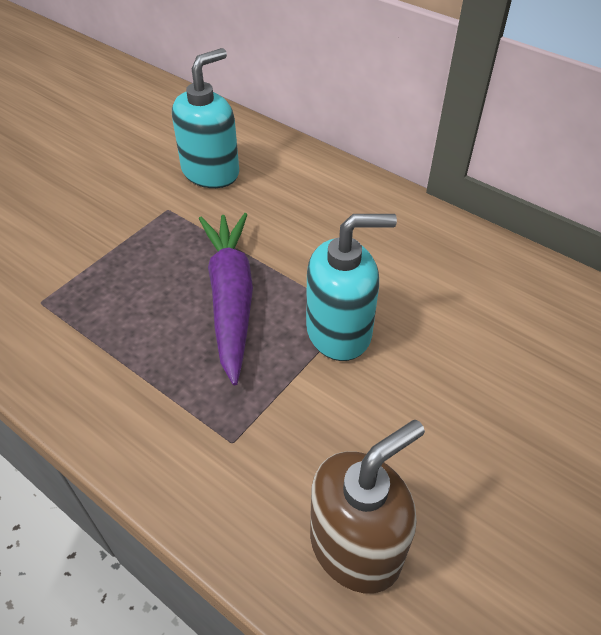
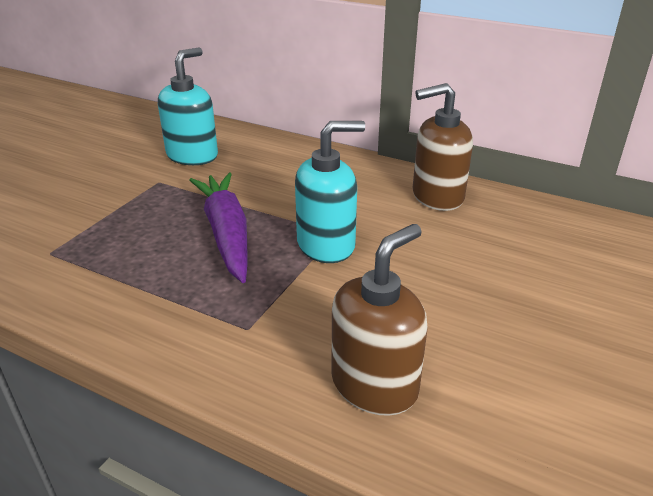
camera: 10 degrees left, 15 degrees down
(484, 271) = (437, 197): none -> brown soap dispenser

